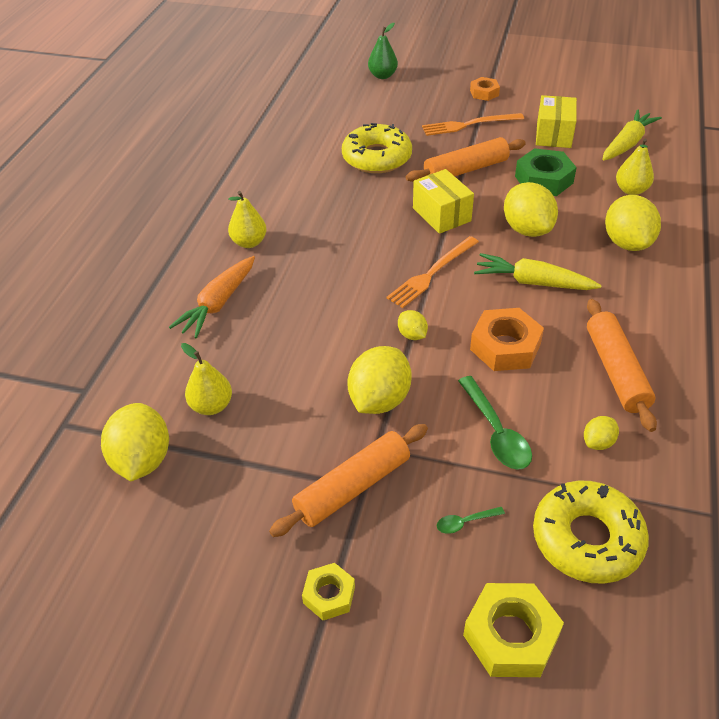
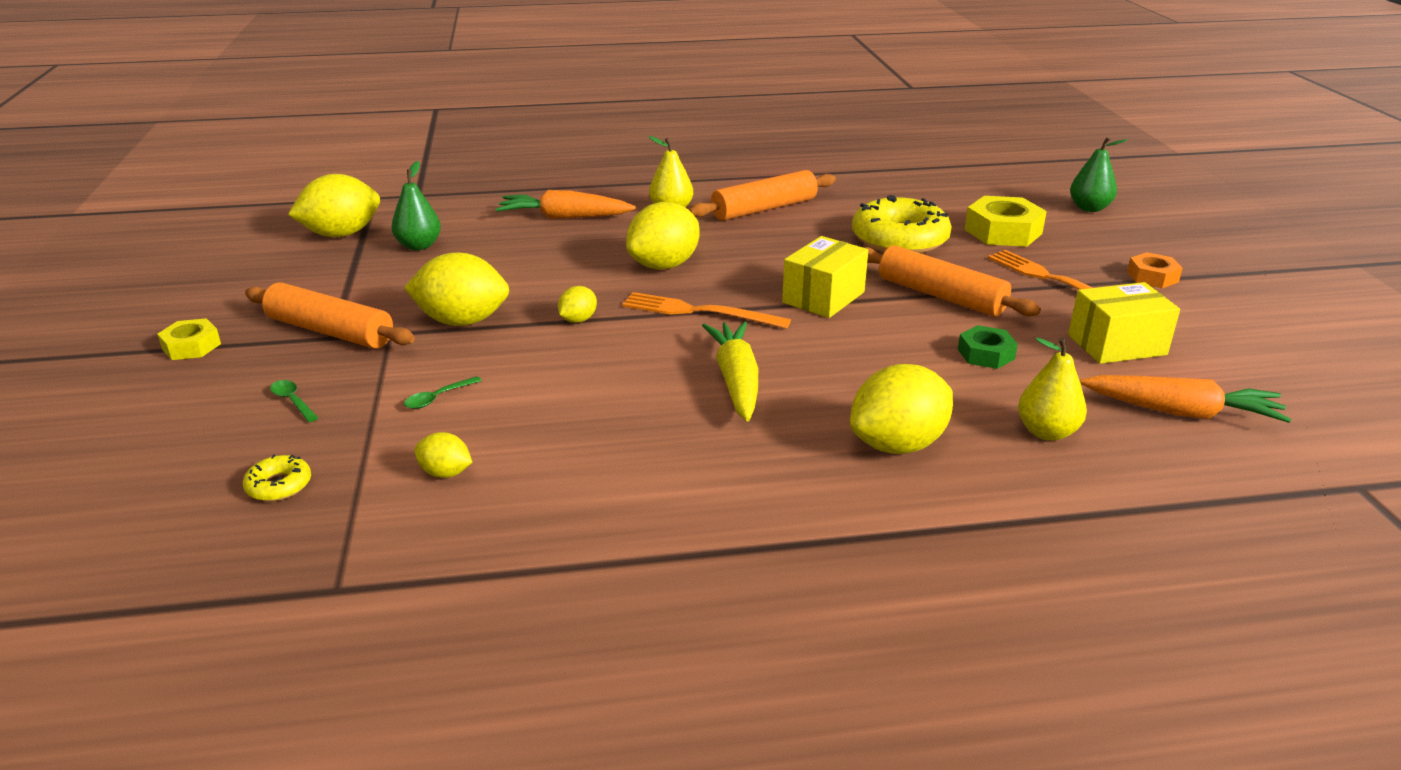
camera: 65 degrees right, 15 degrees down
(211, 406) = (419, 246): yellow pear -> green pear
(495, 432) = (438, 398): green spoon -> green spoon, size x0.51
(505, 346) = (593, 381): orange nut -> none
(511, 635) = (138, 454): yellow nut -> yellow nut (1003, 232)
(527, 229) = (850, 359): yellow lemon -> yellow lemon (664, 265)
(544, 179) = (986, 354): green nut -> green nut, size x0.59
(587, 539) = (279, 485): yellow donut -> yellow donut, size x0.44
(616, 371) = (592, 470): orange rolling pin -> orange rolling pin (764, 209)
(627, 144) = (1181, 412): yellow carrot -> orange carrot

